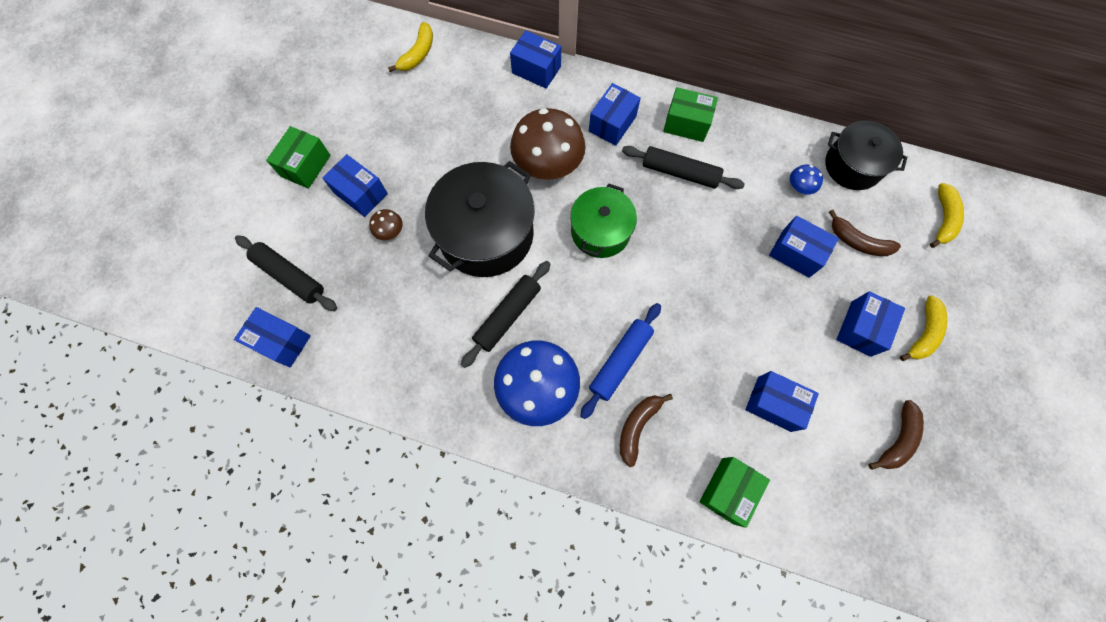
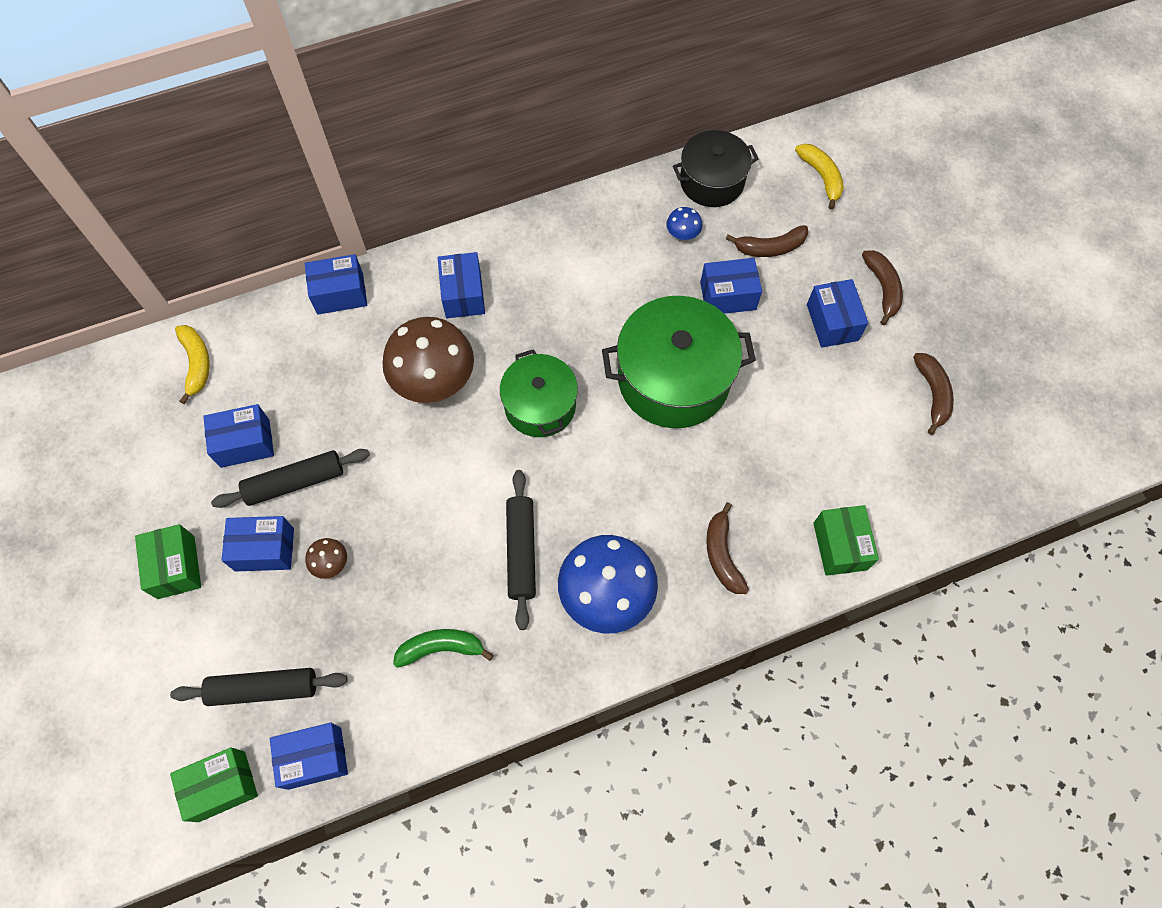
camera: 40 degrees left, 5 degrees down
(407, 336) = (441, 648): none -> green banana
(486, 234) = (432, 491): black pot -> none
(620, 361) = (659, 510): blue rolling pin -> none
(680, 173) = (566, 296): black rolling pin -> black rolling pin (295, 482)
(686, 124) = (533, 246): green box -> green box (222, 786)
(707, 281) = (673, 379): none -> green pot
(774, 404) = (816, 442): blue box -> blue box (245, 443)
(923, 333) = (882, 288): yellow banana -> brown banana

